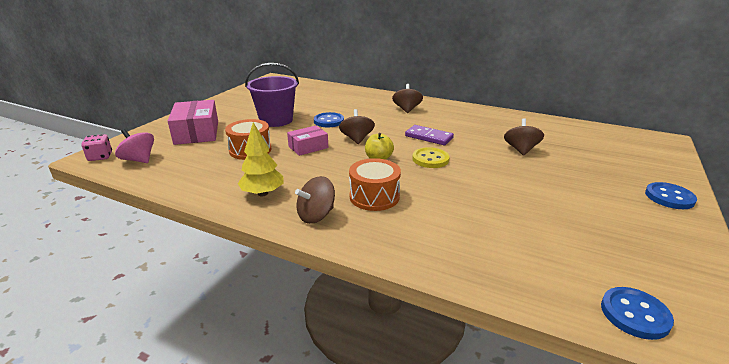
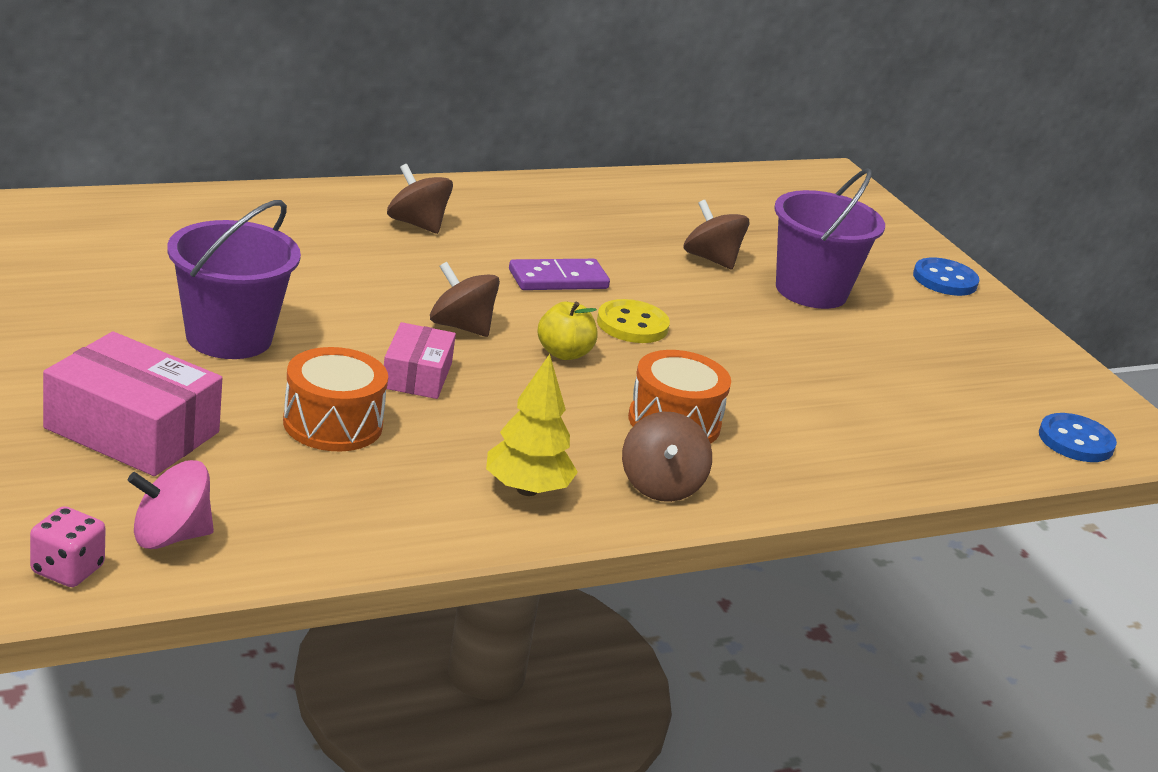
camera: 55 degrees left, 0 degrees up
(329, 121) = (335, 303): blue button -> none
(558, 176) = (811, 291): none -> purple bucket

